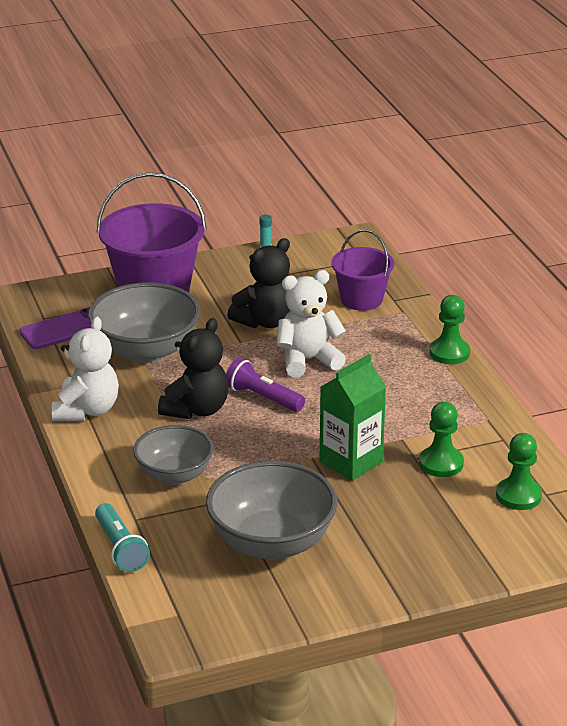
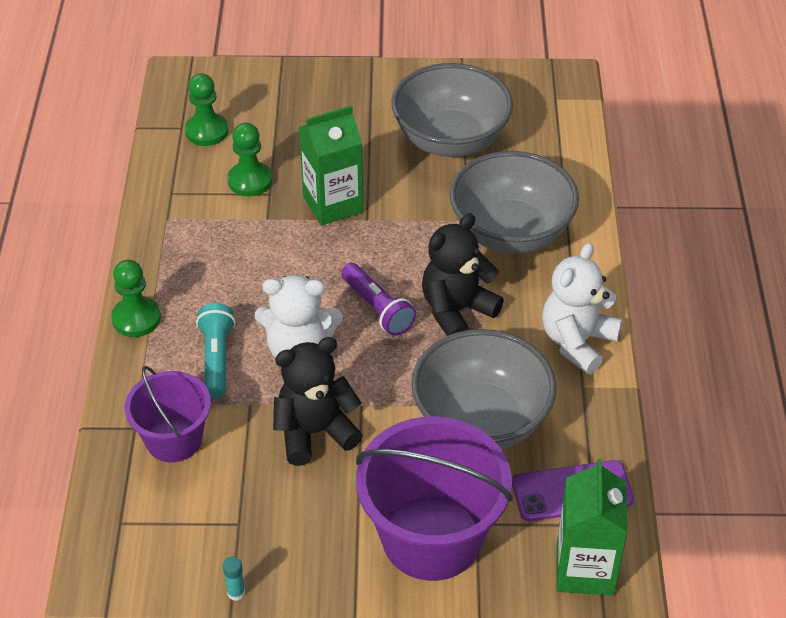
camera: 160 degrees left, 15 degrees up
(45, 297) = (585, 569): none -> green carton
(120, 548) = (586, 167): turquoise flashlight -> turquoise flashlight (217, 359)
(174, 475) = (511, 232): grey bowl -> grey bowl, size x1.55

